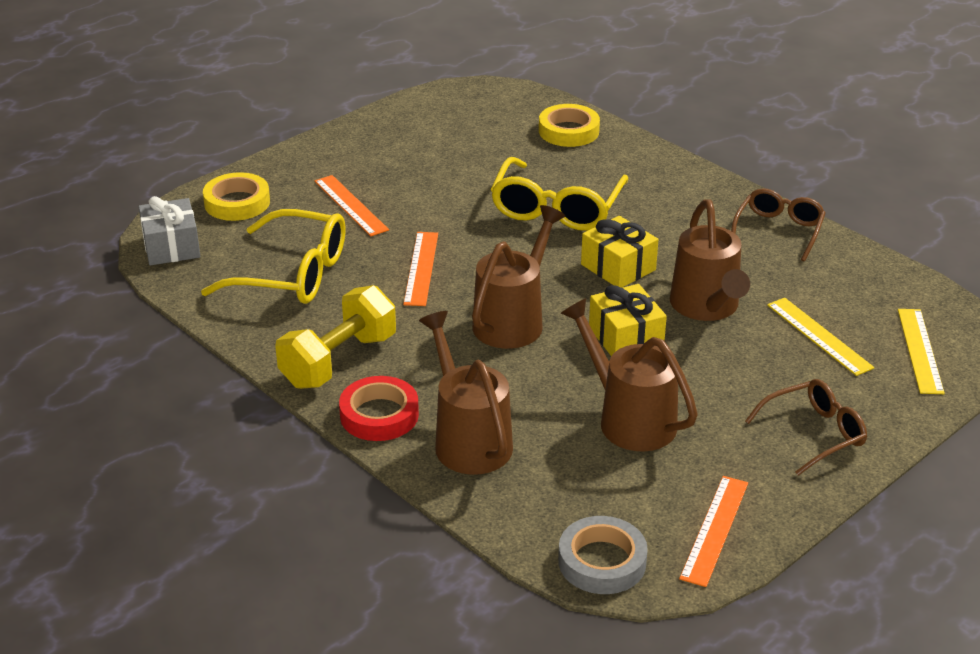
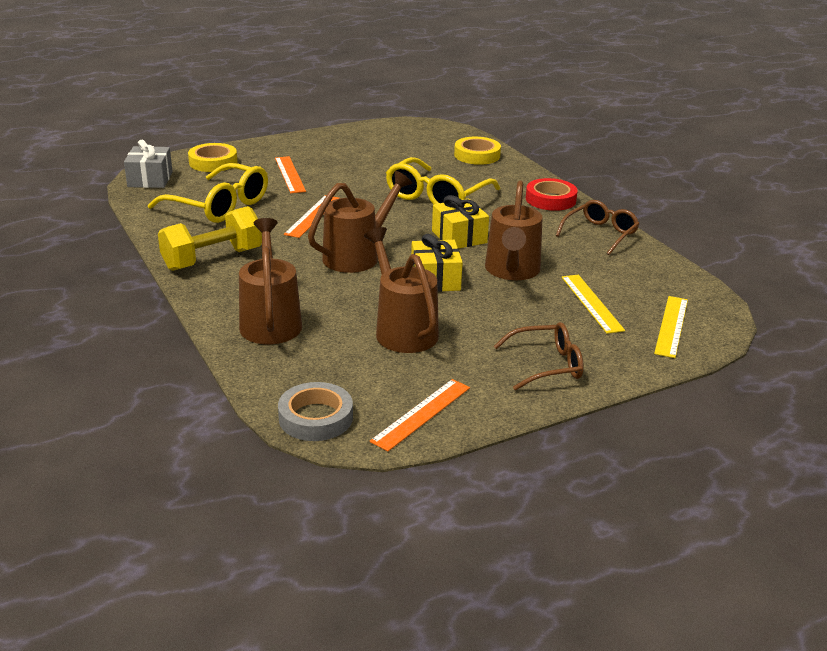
camera: 15 degrees right, 5 degrees down
(379, 415) = (216, 295): red tape -> red tape (550, 199)

